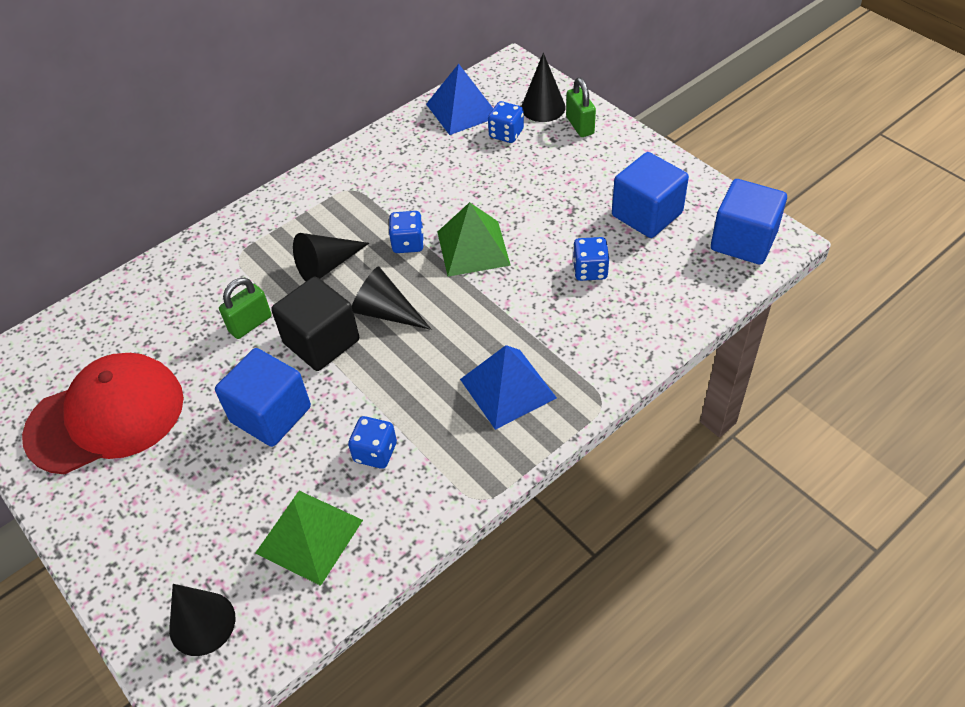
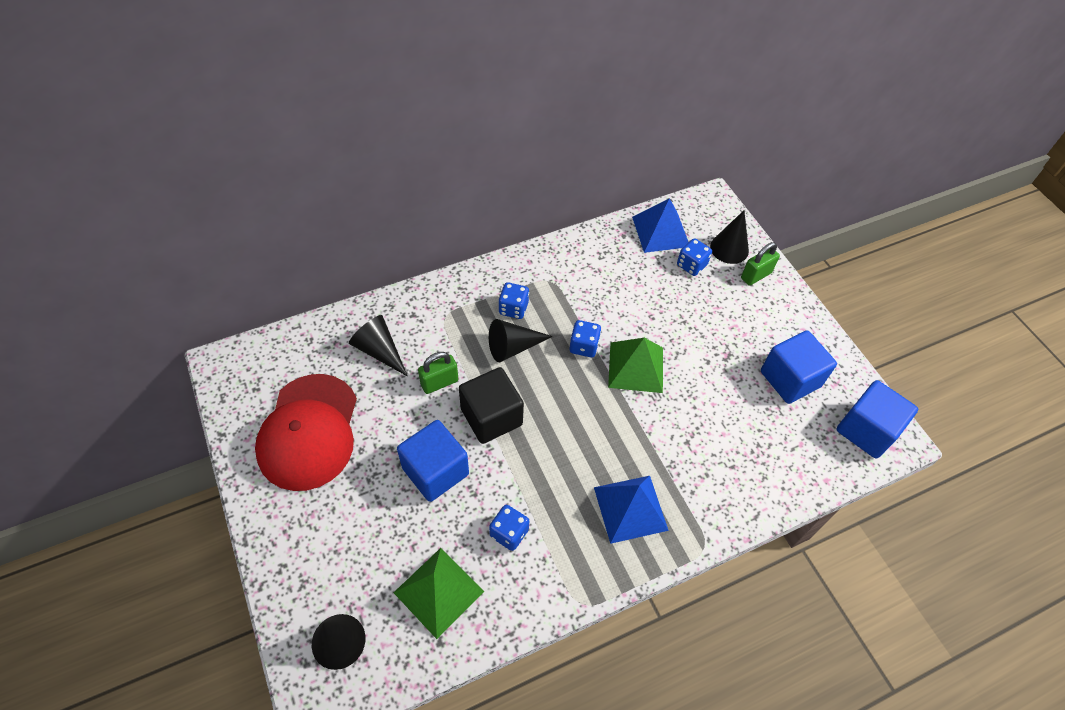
camera: 10 degrees right, 5 degrees up
(106, 416) = (309, 432): red cap -> red cap turned 105 degrees clockwise
(386, 312) = (549, 405): black cone -> black cone (379, 350)
(580, 126) = (756, 275): green padlock -> green padlock turned 60 degrees clockwise
(590, 270) = (727, 418): blue dice -> blue dice (513, 308)

